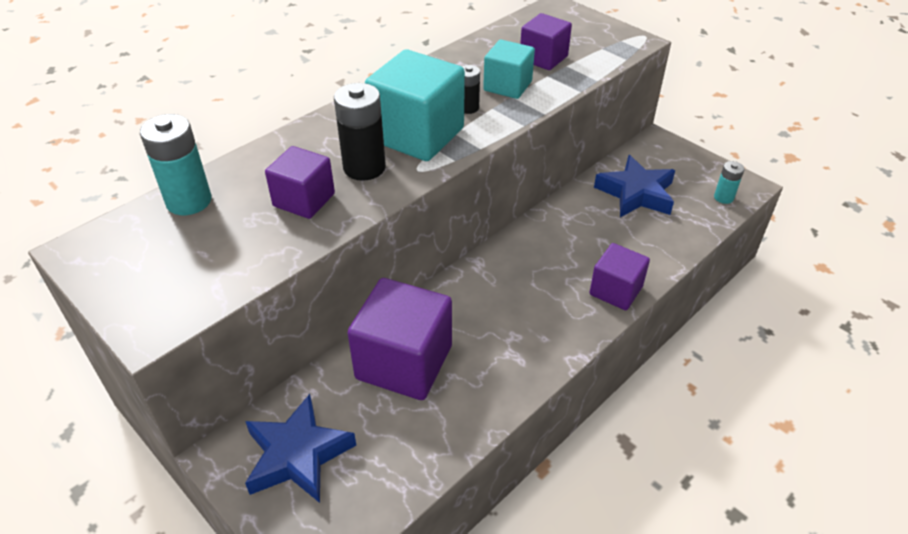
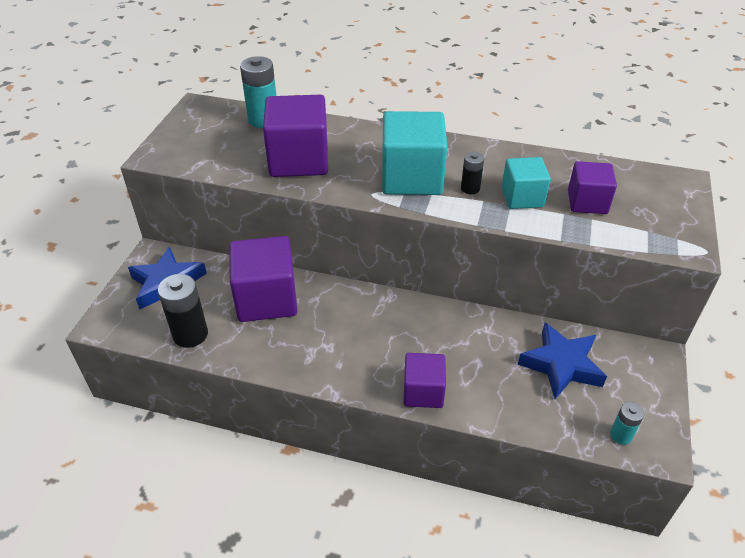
camera: 60 degrees right, 0 degrees up
(304, 200) = (299, 160): purple cube -> purple cube, size x1.68
(364, 167) = (353, 170): black battery -> black battery (190, 334)

